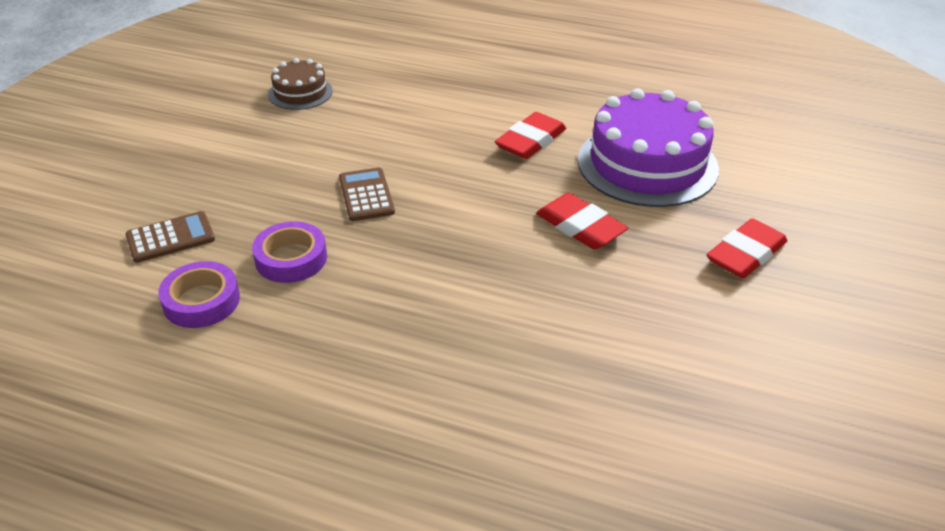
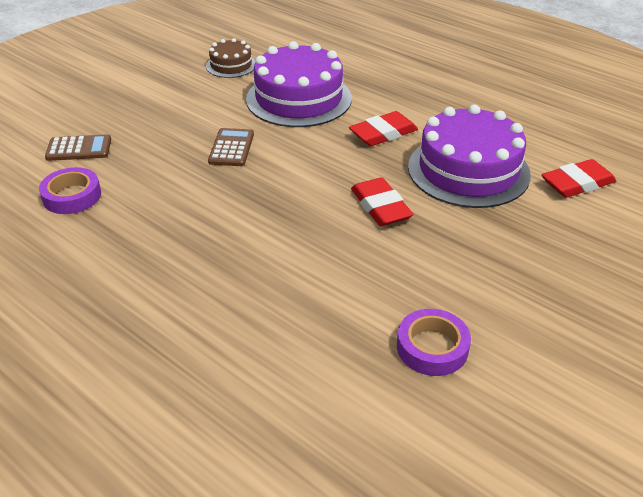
camera: 20 degrees right, 0 degrees up
(291, 258) = (150, 181): purple tape -> purple tape (432, 347)
(409, 118) = (299, 99): none -> purple cake
(746, 254) = (507, 259): red eraser -> red eraser (577, 183)

